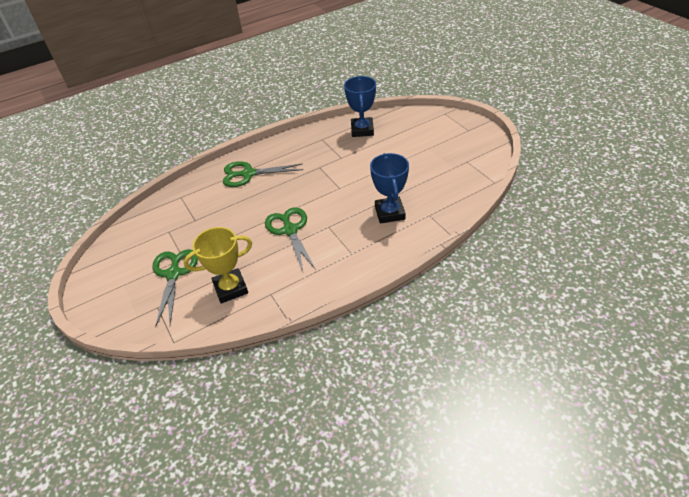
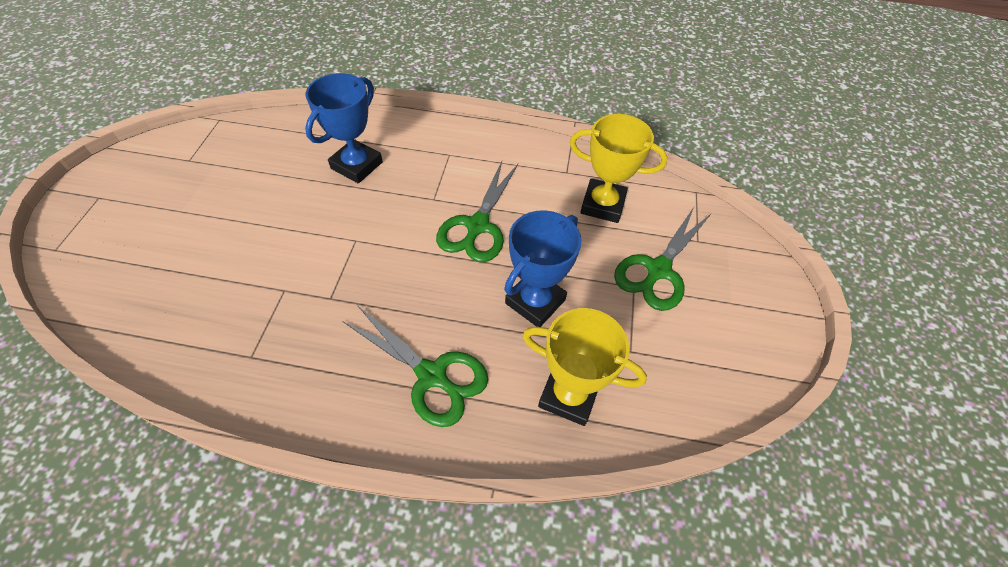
camera: 145 degrees left, 10 degrees up
(186, 201) = (569, 395): none -> yellow trophy
(362, 130) = (180, 320): blue trophy -> blue trophy (535, 301)

